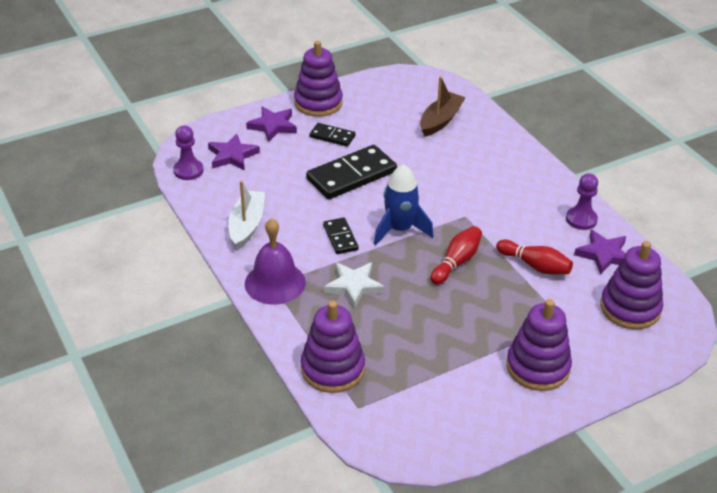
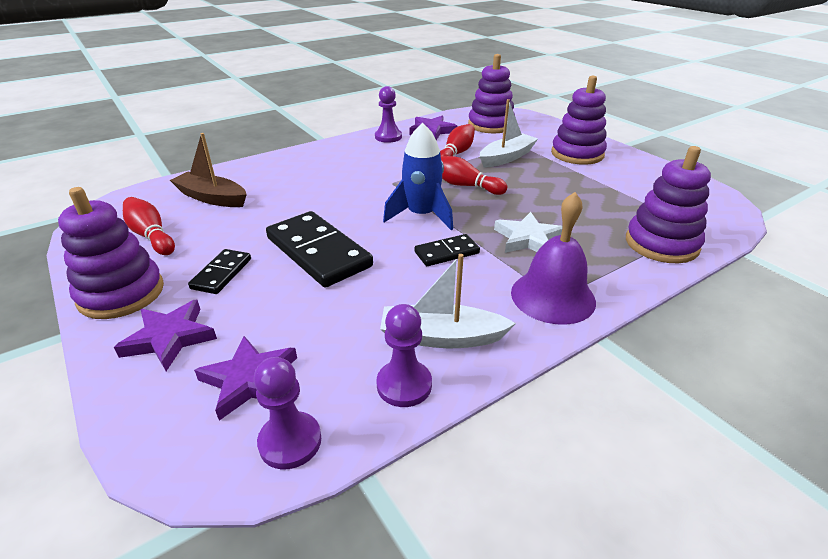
camera: 95 degrees left, 5 degrees down
(212, 208) = (404, 385): none -> purple pawn
(384, 102) = (151, 236): none -> red bowling pin
(525, 304) = (506, 157): none -> white boat

